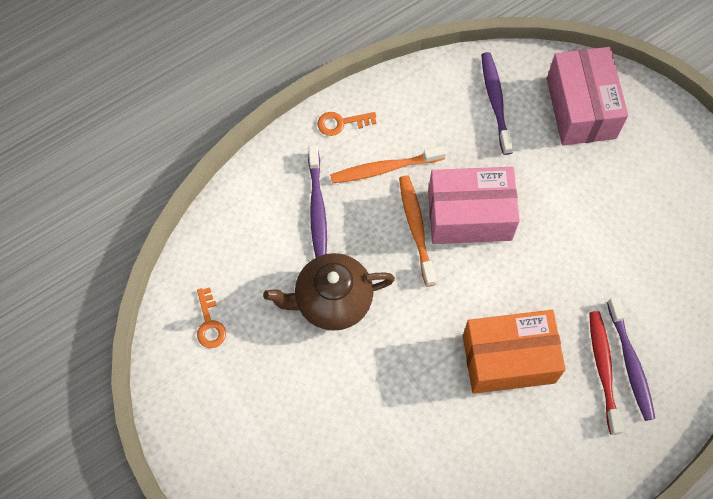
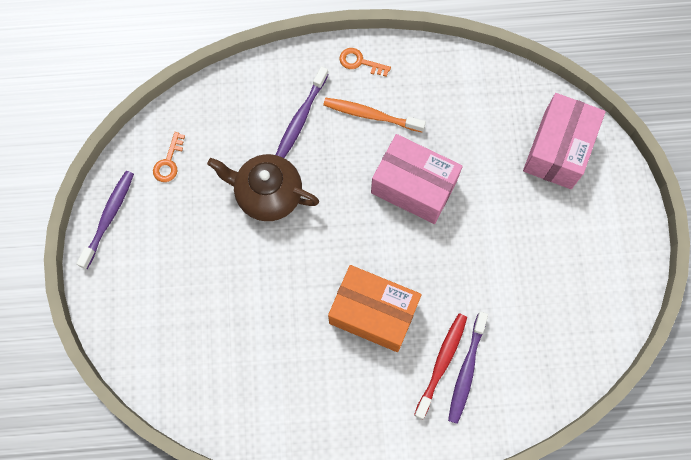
camera: 30 degrees right, 5 degrees up
(416, 228) = (366, 174): orange toothbrush -> none
(495, 101) = (491, 108): purple toothbrush -> purple toothbrush (109, 217)

